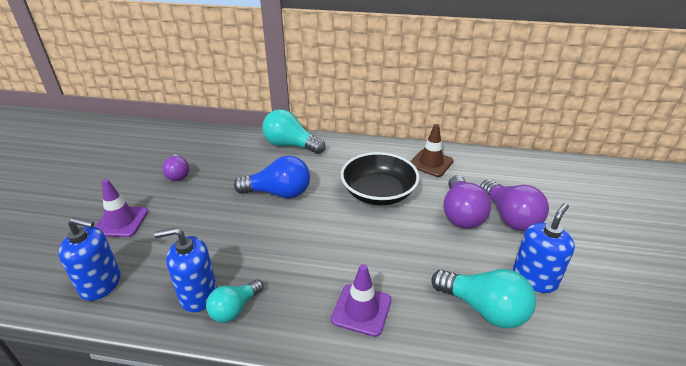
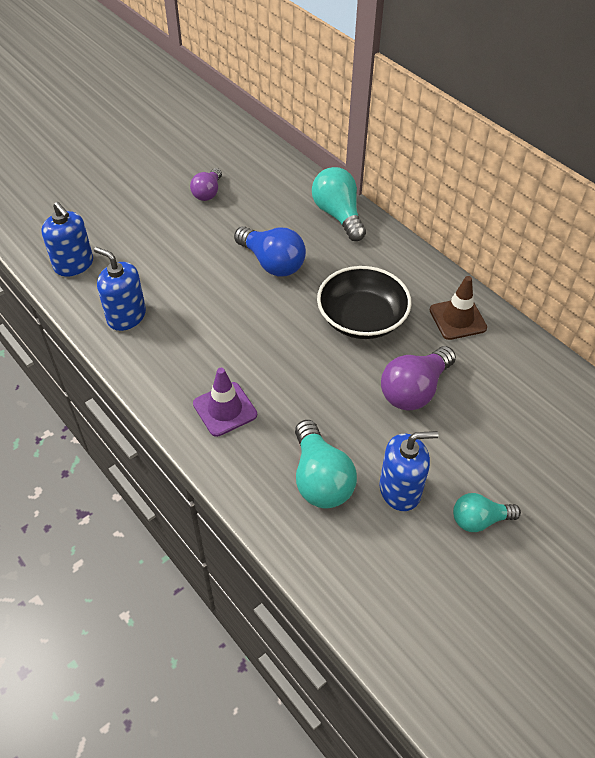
camera: 40 degrees right, 15 degrees up
(121, 222) = (128, 216): purple traffic cone -> none
(234, 309) = (139, 344): turquoise light bulb -> turquoise light bulb (479, 520)
(510, 217) = (460, 425): purple light bulb -> none

